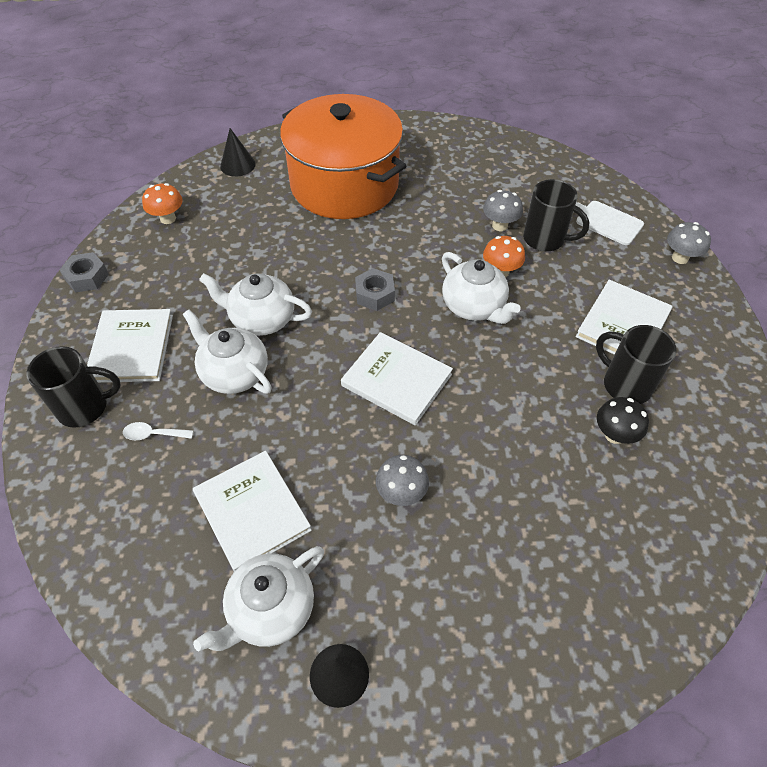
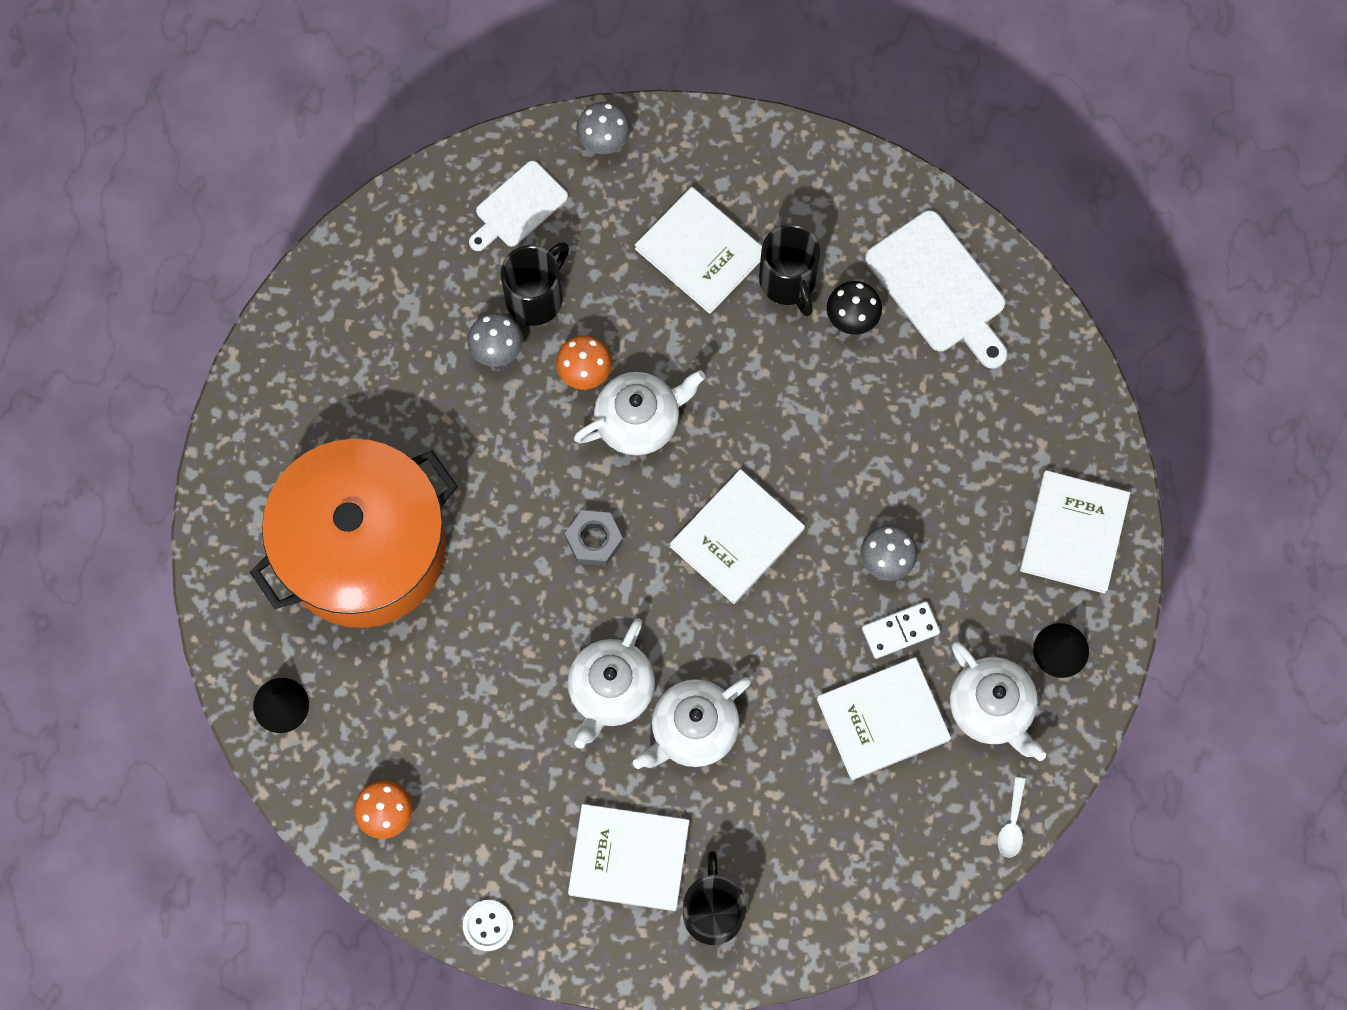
camera: 80 degrees left, 20 degrees up
(87, 277) = (488, 925): grey nut -> white button
(154, 434) = (766, 827): white spoon -> white spoon (1012, 824)
(337, 514) = (900, 631): none -> white domino
(469, 670) = (1073, 533): none -> white book
(625, 384) = (788, 282): black mug -> black mug turned 75 degrees counterclockwise
(674, 502) = (939, 287): none -> white cutting board

